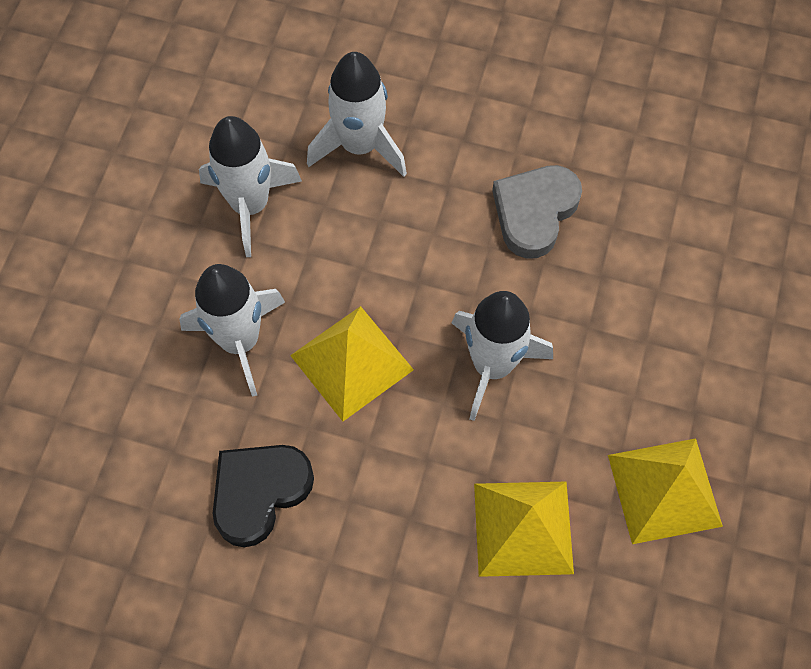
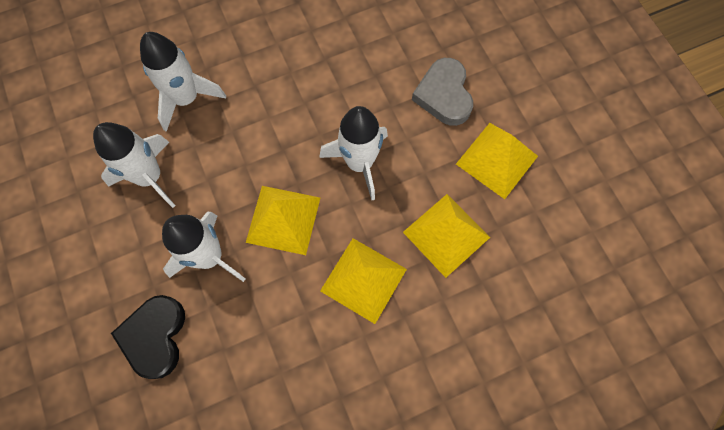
camera: 40 degrees left, 5 degrees up
(259, 492) = (293, 330): black heart -> black heart (155, 336)
(383, 501) = (363, 280): none -> yellow pyramid
(534, 212) = (313, 67): grey heart -> grey heart (444, 95)

